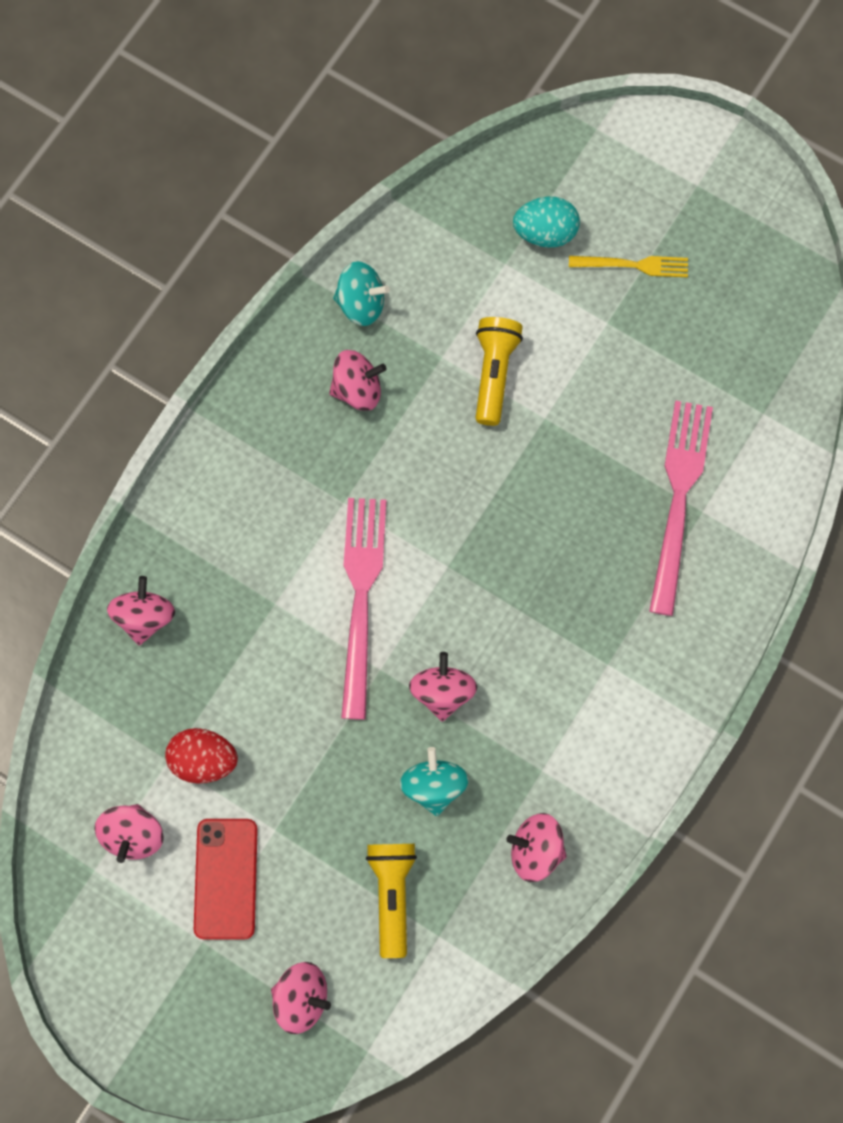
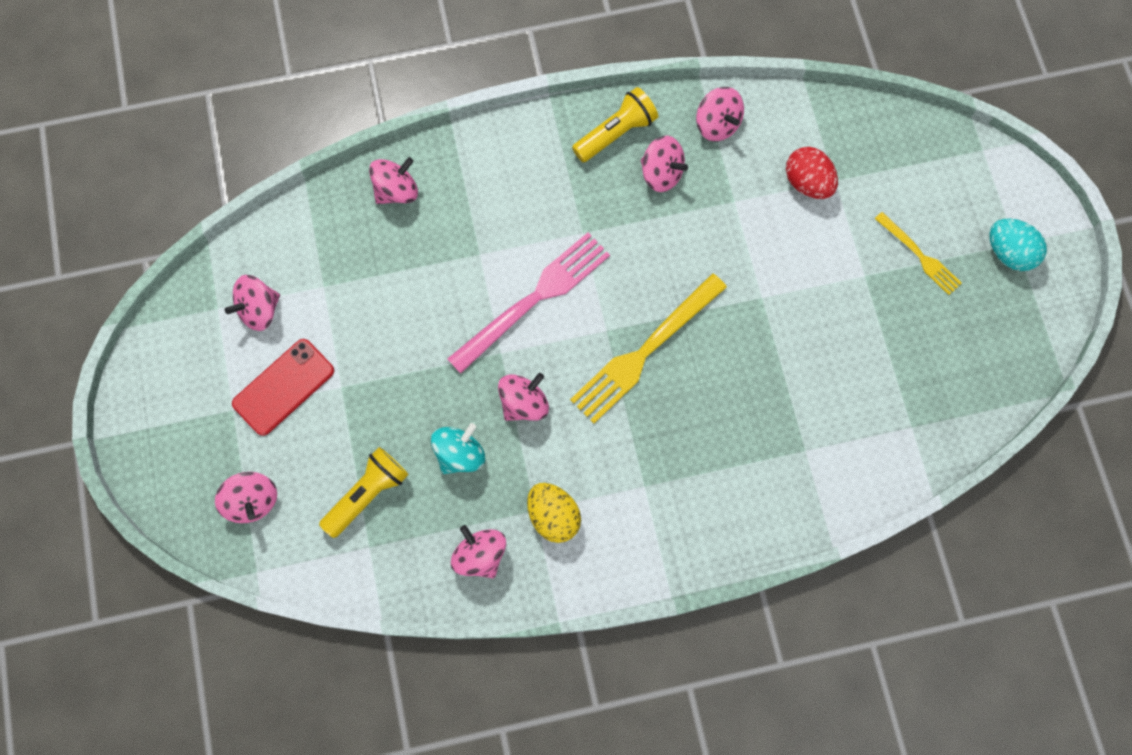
camera: 45 degrees right, 0 degrees up
(204, 760) = (343, 306): red egg -> red egg (807, 183)
(361, 304) = (717, 124): turquoise spinning top -> pink spinning top
(494, 374) = (757, 241): yellow flashlight -> yellow flashlight (616, 133)
(496, 553) = (645, 351): none -> yellow fork
(545, 233) = (880, 184): turquoise egg -> turquoise egg (1008, 252)
(561, 760) = (553, 516): none -> yellow egg
(679, 498) = (798, 427): pink fork -> none

